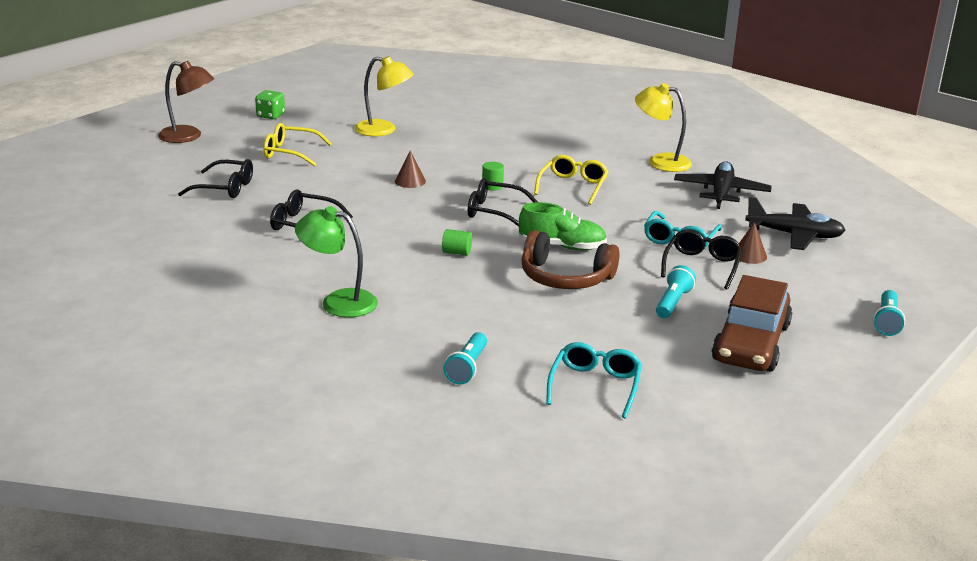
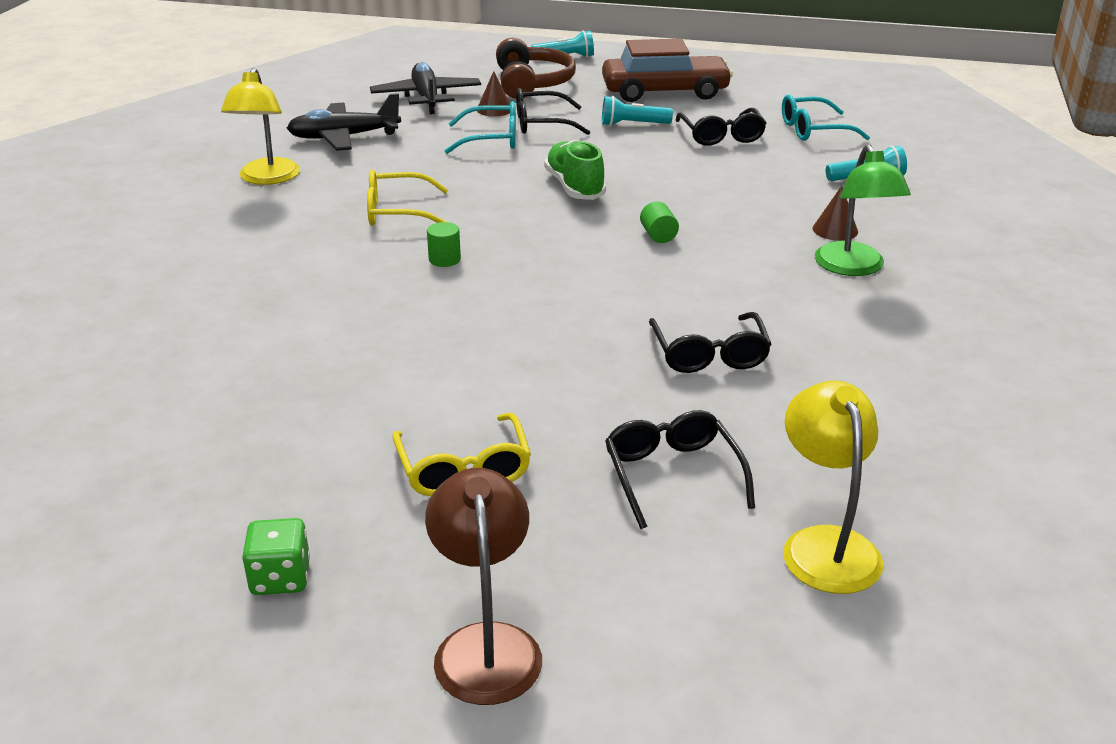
camera: 115 degrees left, 5 degrees up
(383, 130) = (282, 407): yellow lamp -> yellow lamp (825, 545)
(410, 181) = (483, 320): brown cone -> brown cone (835, 230)
(494, 211) = (524, 241): black glasses -> black glasses (721, 136)
(565, 277) = (643, 173): brown headphones -> brown headphones (532, 83)

